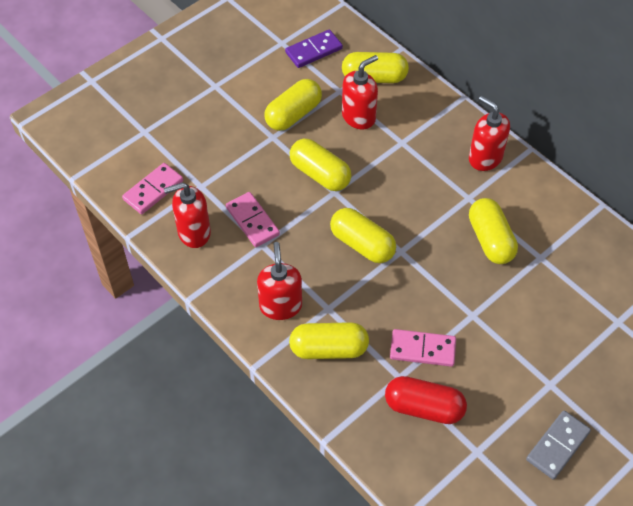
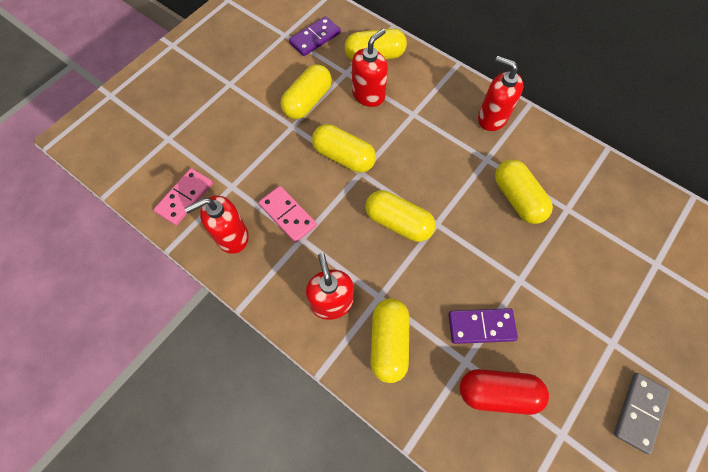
camera: 10 degrees left, 10 degrees up
(328, 349) = (389, 342): yellow capsule -> yellow capsule turned 75 degrees counterclockwise
(422, 349) = (481, 326): pink domino -> purple domino

